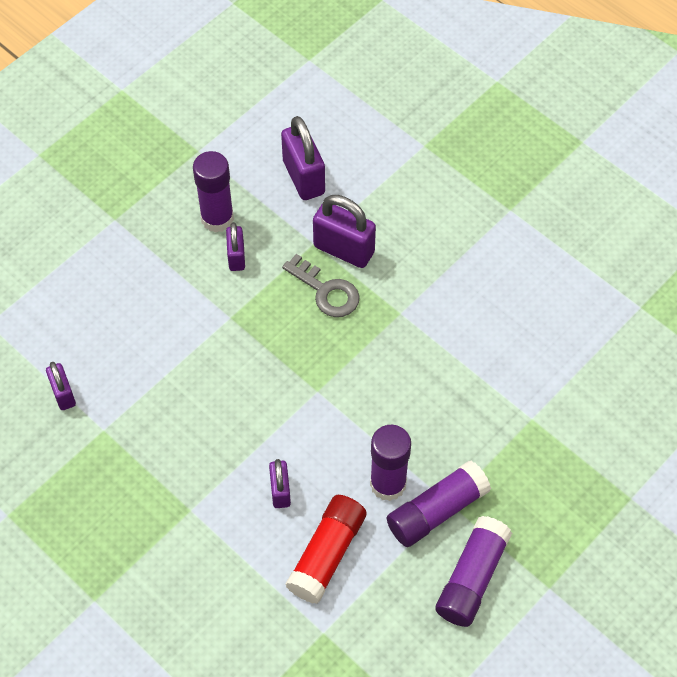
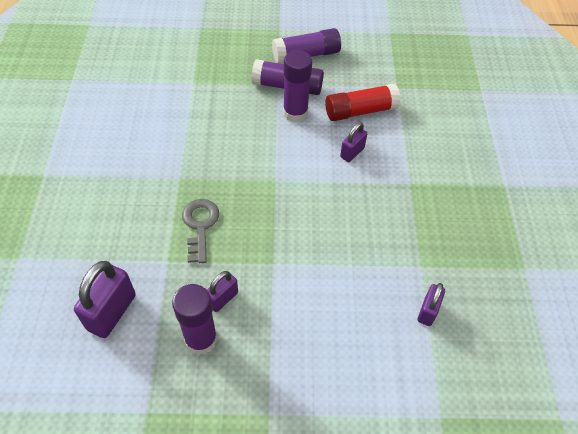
camera: 135 degrees left, 5 degrees down
(344, 249) = (157, 240): purple padlock -> none

